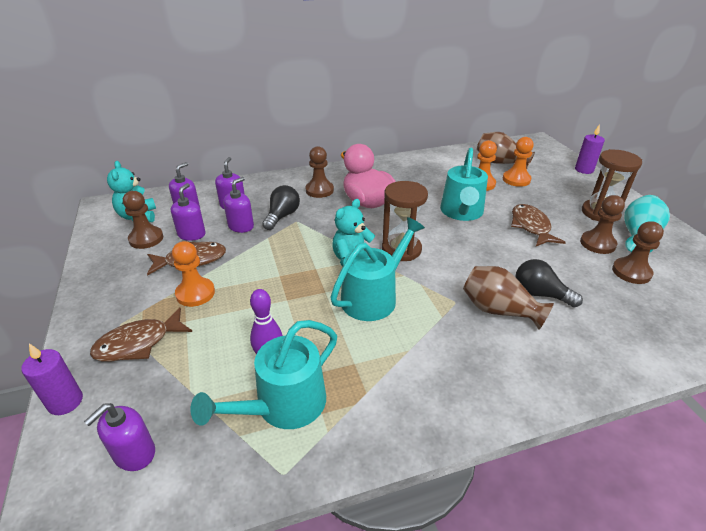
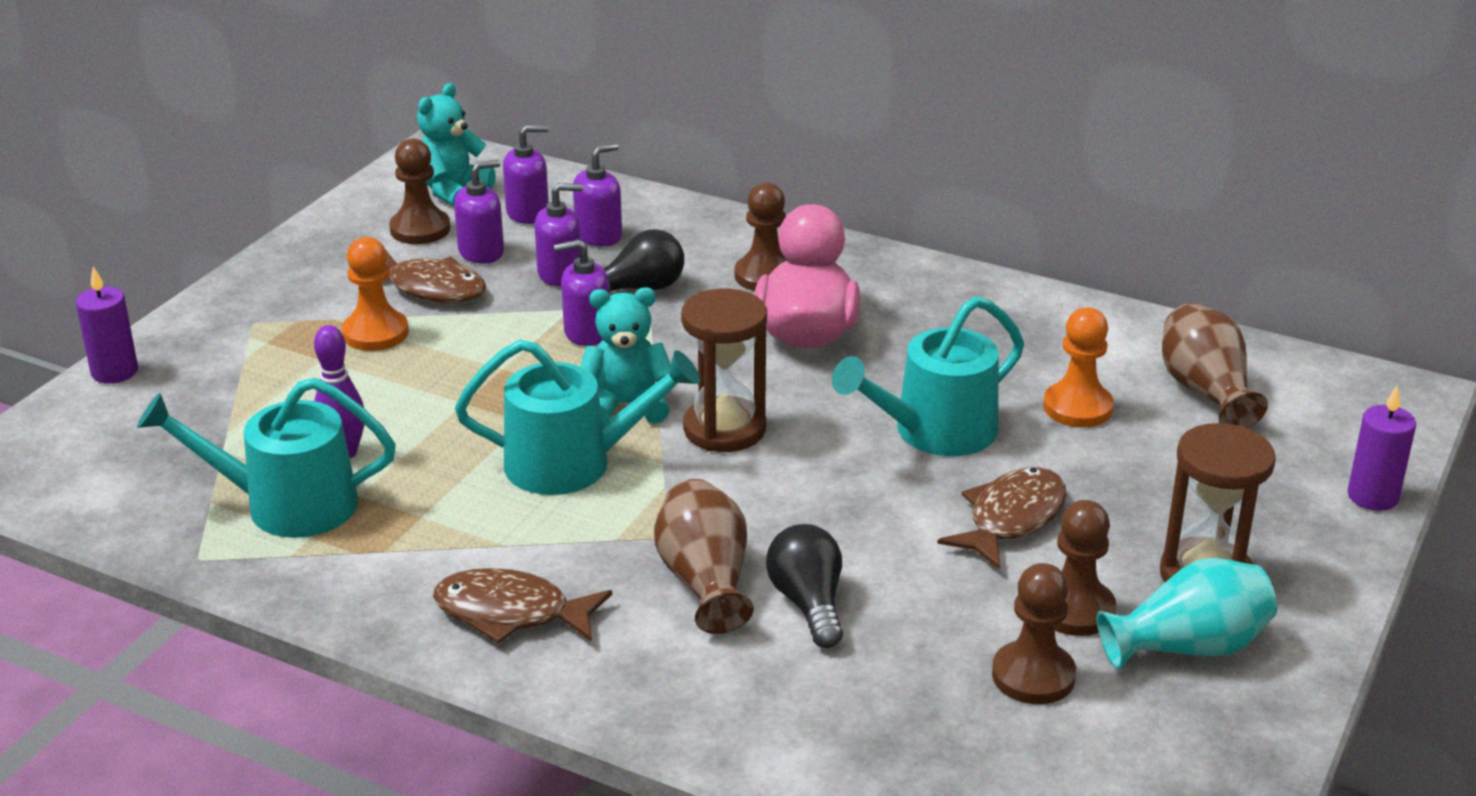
camera: 45 degrees right, 5 degrees down
(134, 453) = (110, 455): purple soap dispenser -> purple soap dispenser (587, 332)
(138, 343) = (245, 354): brown fish -> brown fish (511, 613)
(516, 179) = (1168, 437): orange pawn -> none

